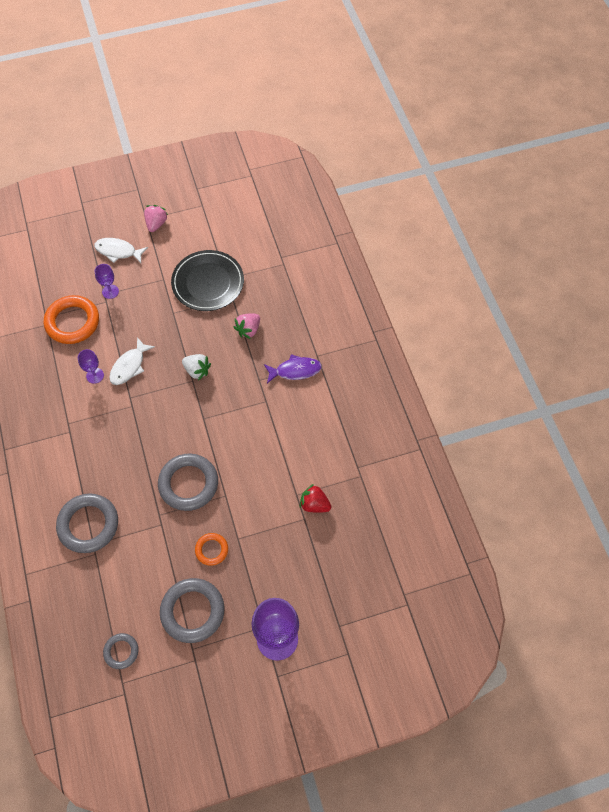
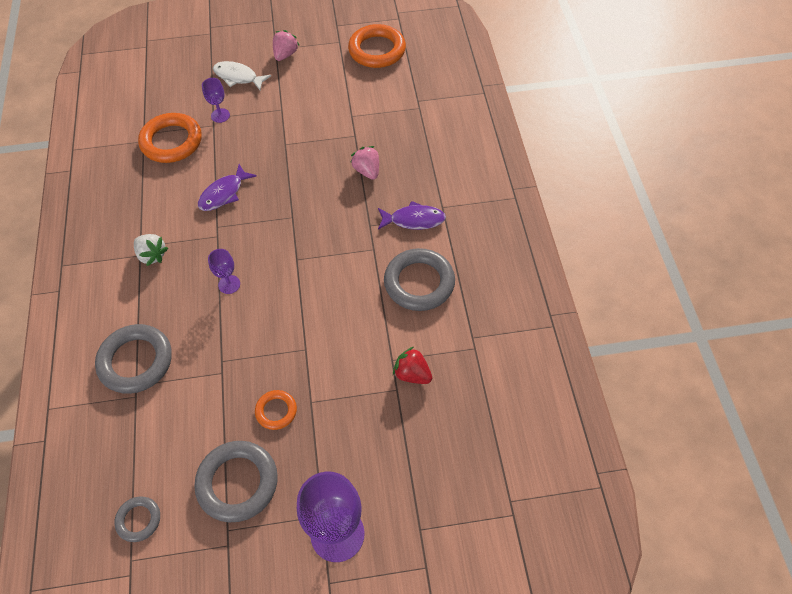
camera: 10 degrees right, 5 degrees down
(95, 375) = (183, 199): purple goblet -> purple goblet (229, 284)
(129, 366) = (224, 194): white fish -> purple fish
(188, 484) = (264, 330): grey ring -> grey ring (419, 283)
(197, 370) = (299, 207): white strawberry -> white strawberry (152, 255)
(208, 282) = (330, 118): black plate -> none
(237, 210) = (377, 50): none -> orange ring
(248, 330) = (367, 171): pink strawberry -> pink strawberry turned 105 degrees clockwise

